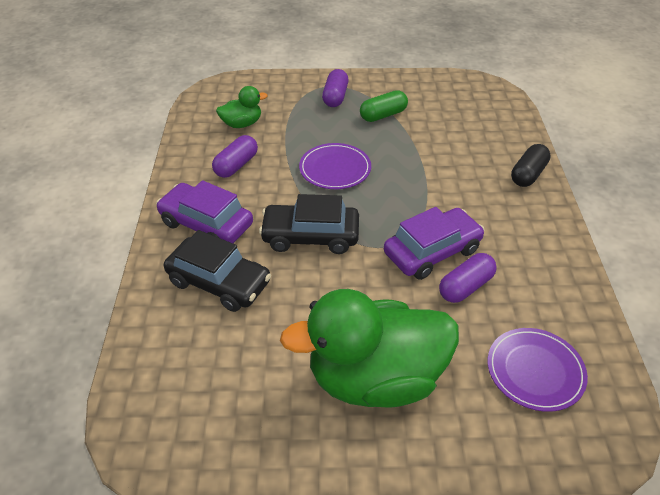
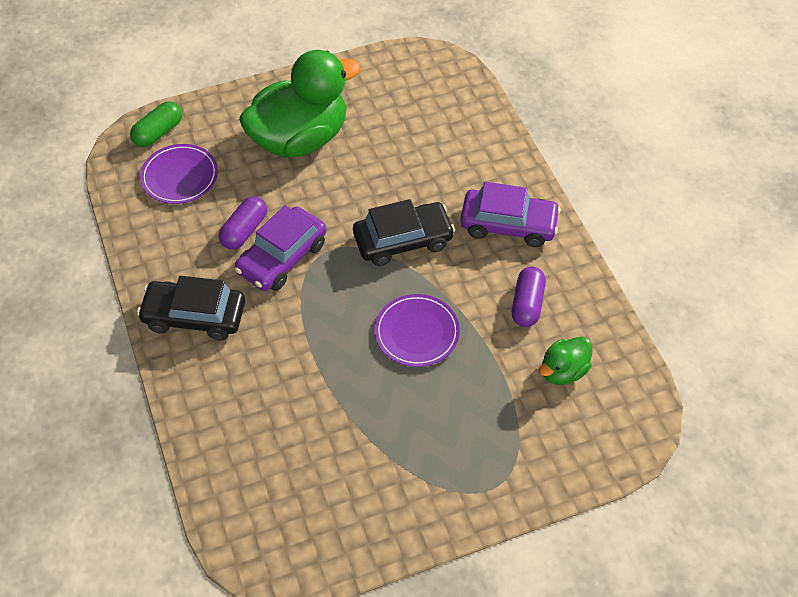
camera: 160 degrees right, 10 degrees up
(219, 282) = (459, 174): black car -> black car (194, 316)
(335, 97) = (473, 464): purple capsule -> none
(383, 115) = (394, 445): green capsule -> green capsule (158, 132)
(528, 174) = (193, 392): black capsule -> none

